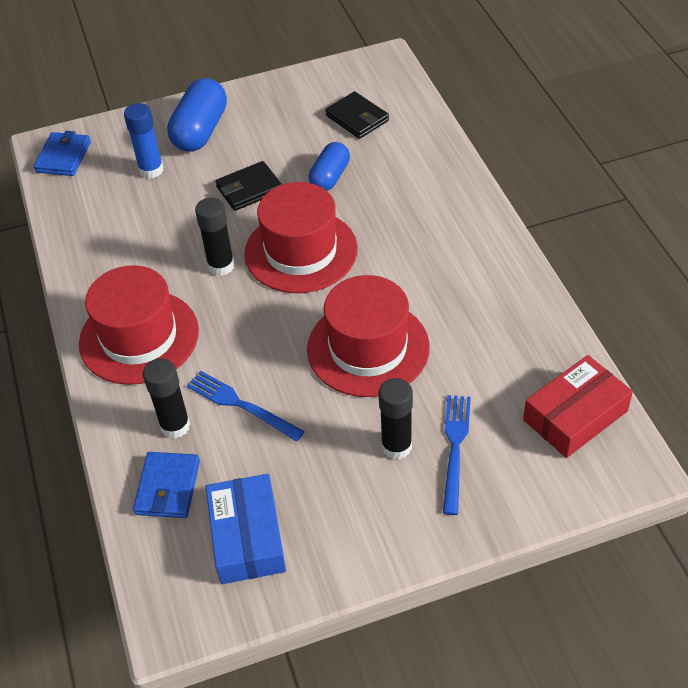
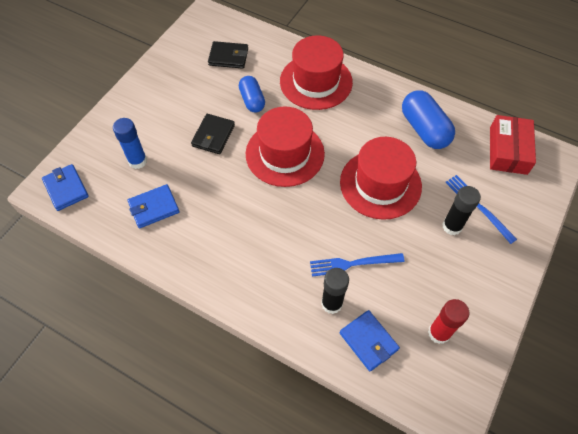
camera: 45 degrees left, 10 degrees up
(117, 222) = (154, 208): none -> blue wallet
(139, 337) = (250, 268): red hat -> red hat (316, 82)
(200, 131) = (141, 118): blue capsule -> blue capsule (424, 129)
(221, 266) = (249, 192): black glue stick -> none
(247, 537) = (439, 333): blue box -> red glue stick

